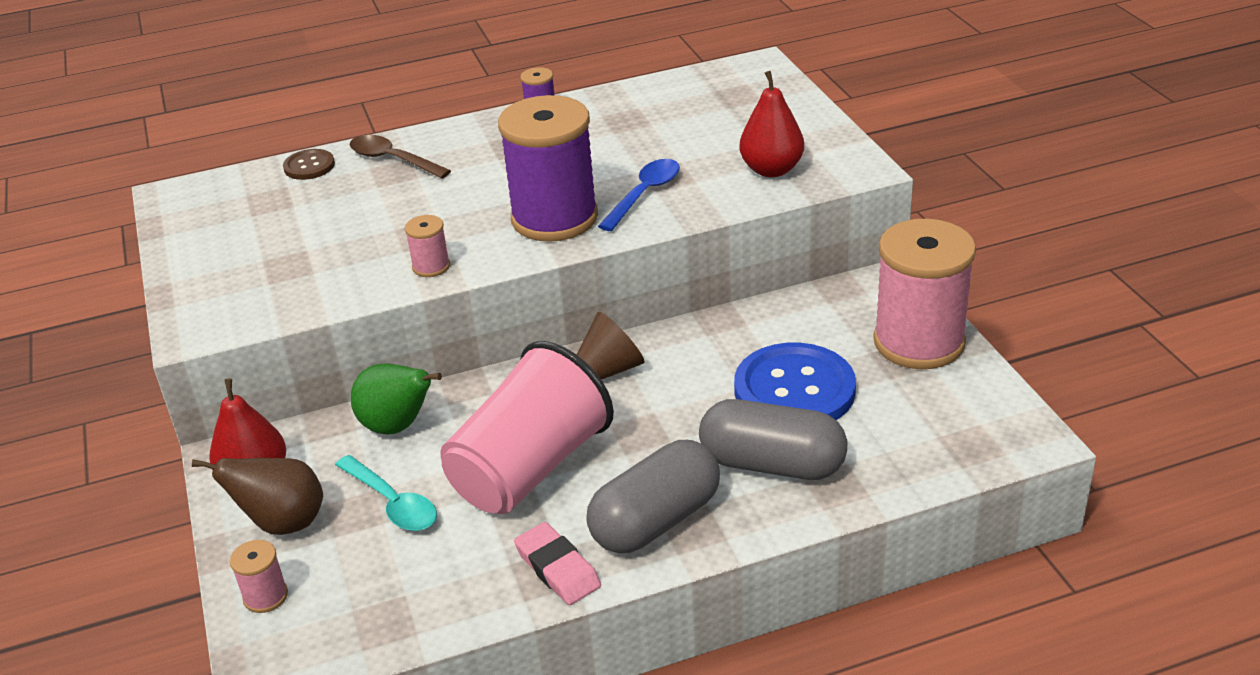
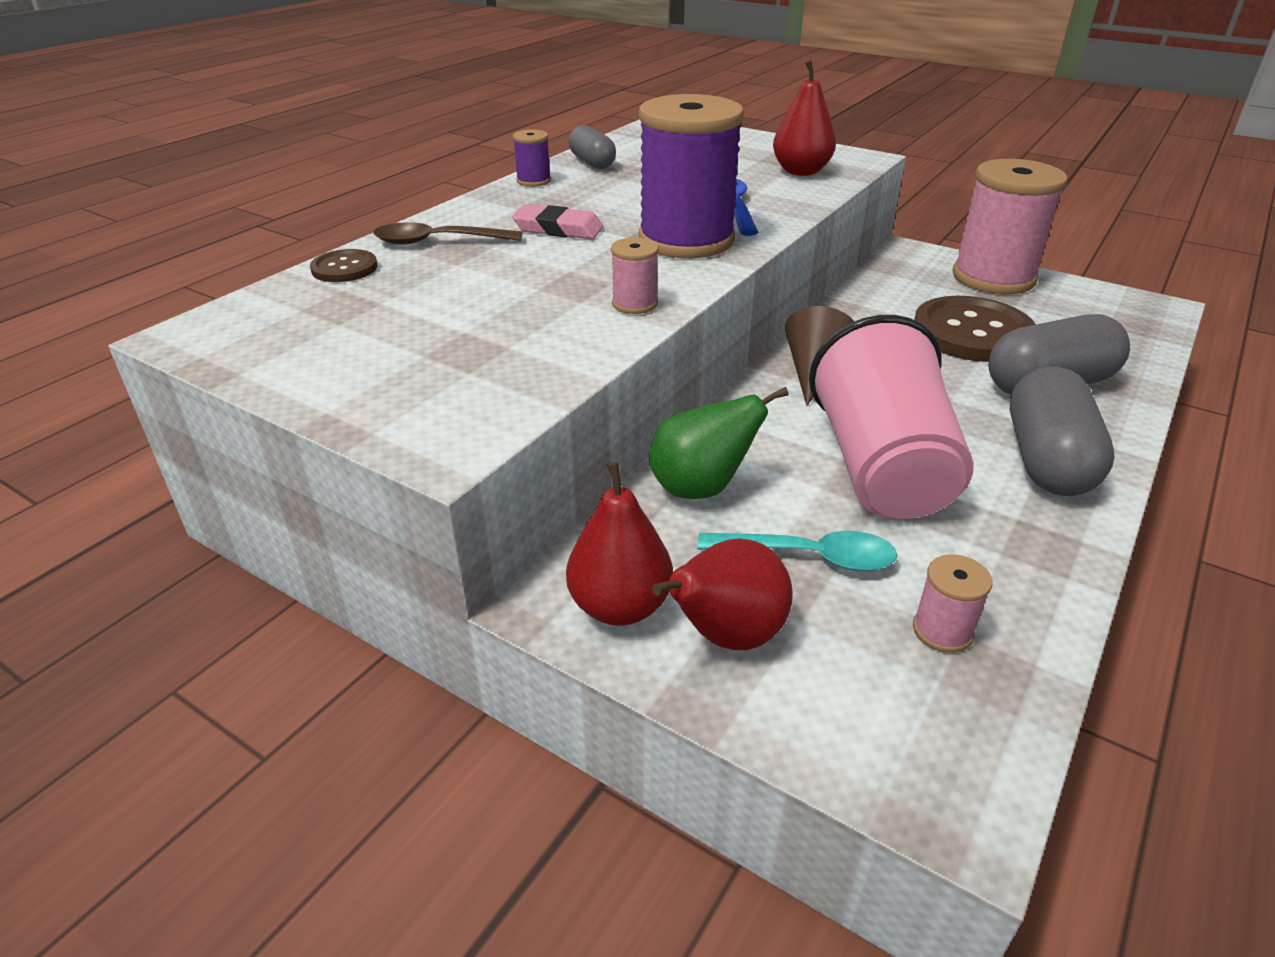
camera: 40 degrees left, 0 degrees up
(265, 596) = (830, 724): pink spool -> pink spool (942, 631)
(283, 523) = (725, 635): brown pear -> red pear
(557, 568) = (1045, 535): pink eraser -> pink eraser (558, 229)
(615, 103) = (592, 163): none -> grey capsule
(794, 390) = (972, 333): blue button -> brown button

